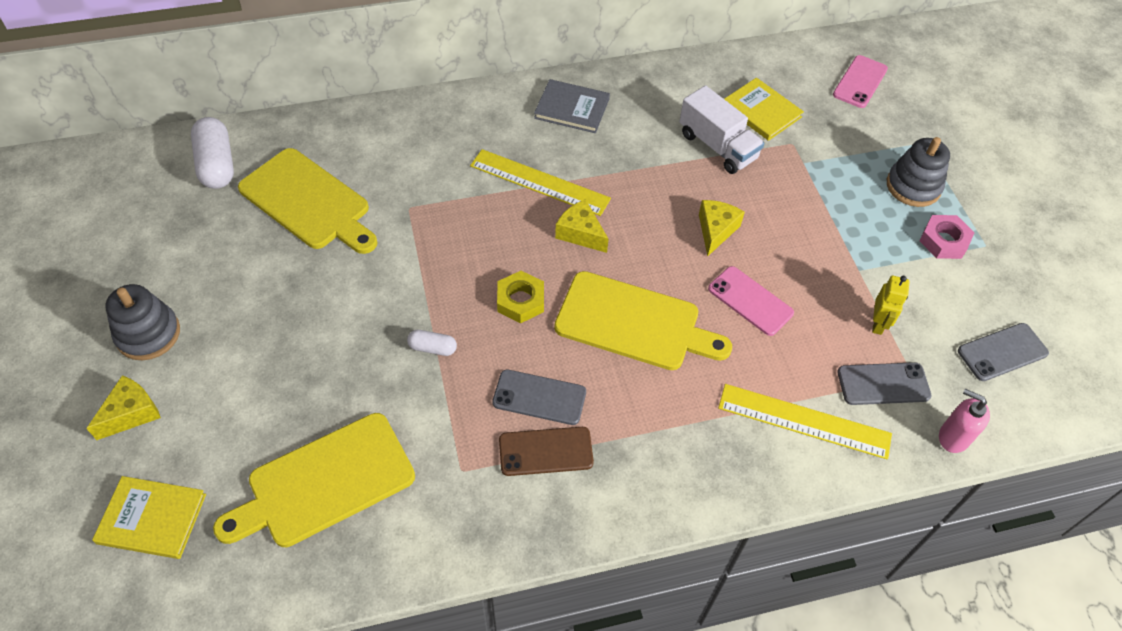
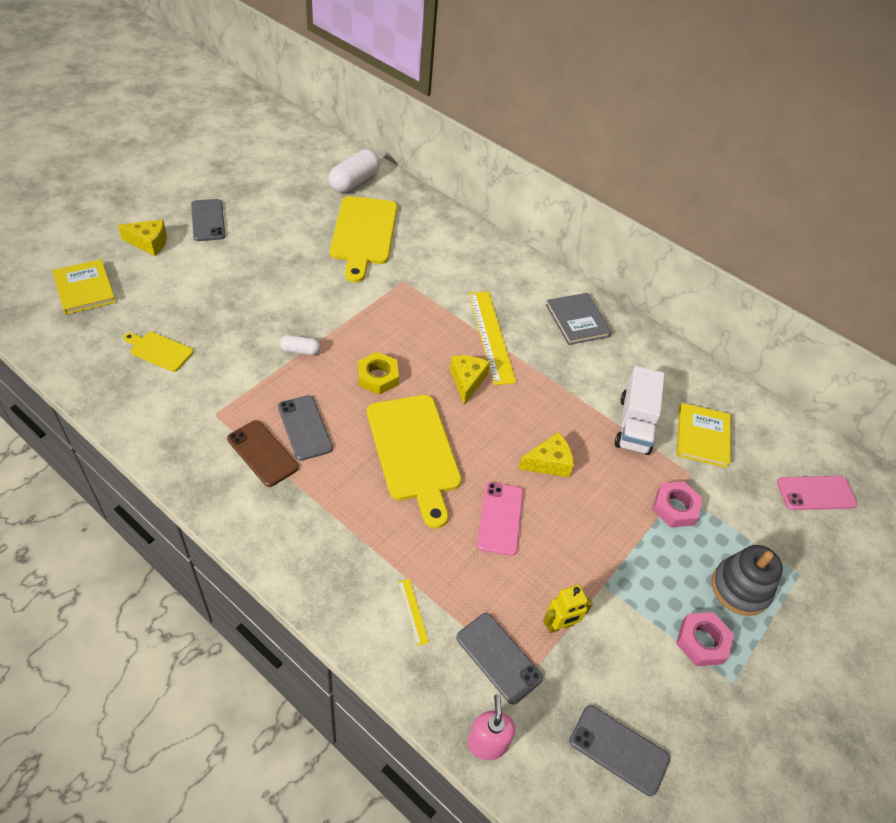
camera: 50 degrees right, 5 degrees down
(148, 334) = (208, 220): grey stacking toy -> grey phone
(325, 482) = (159, 351): yellow cutting board -> yellow cutting board, size x0.49
(432, 348) = (300, 350): white capsule -> white capsule turned 60 degrees counterclockwise
(804, 421) = (413, 611): yellow ruler -> yellow ruler, size x0.43
(817, 176) = (675, 507): none -> pink nut

